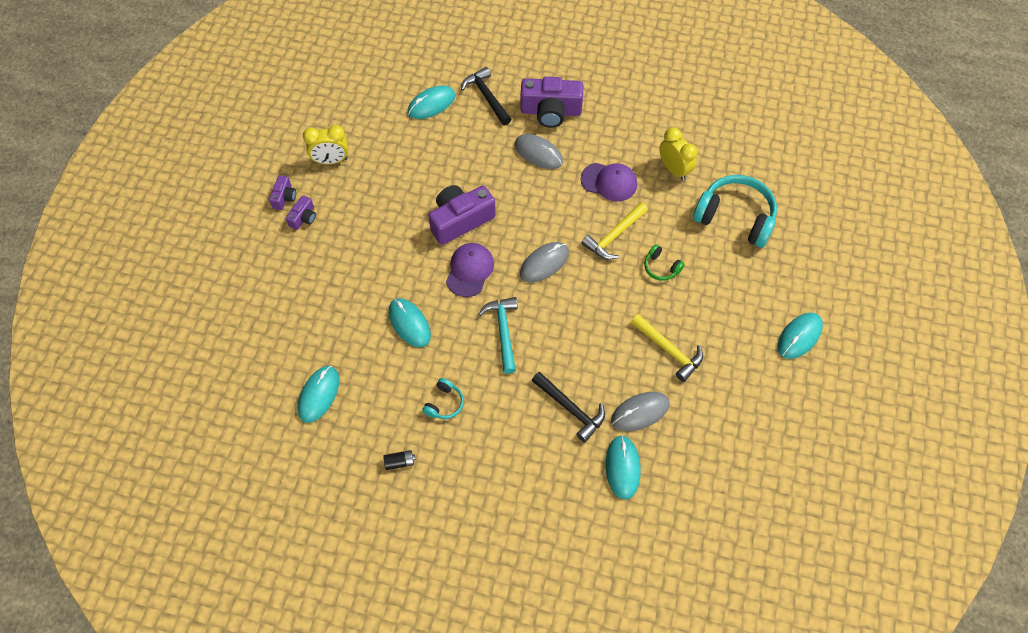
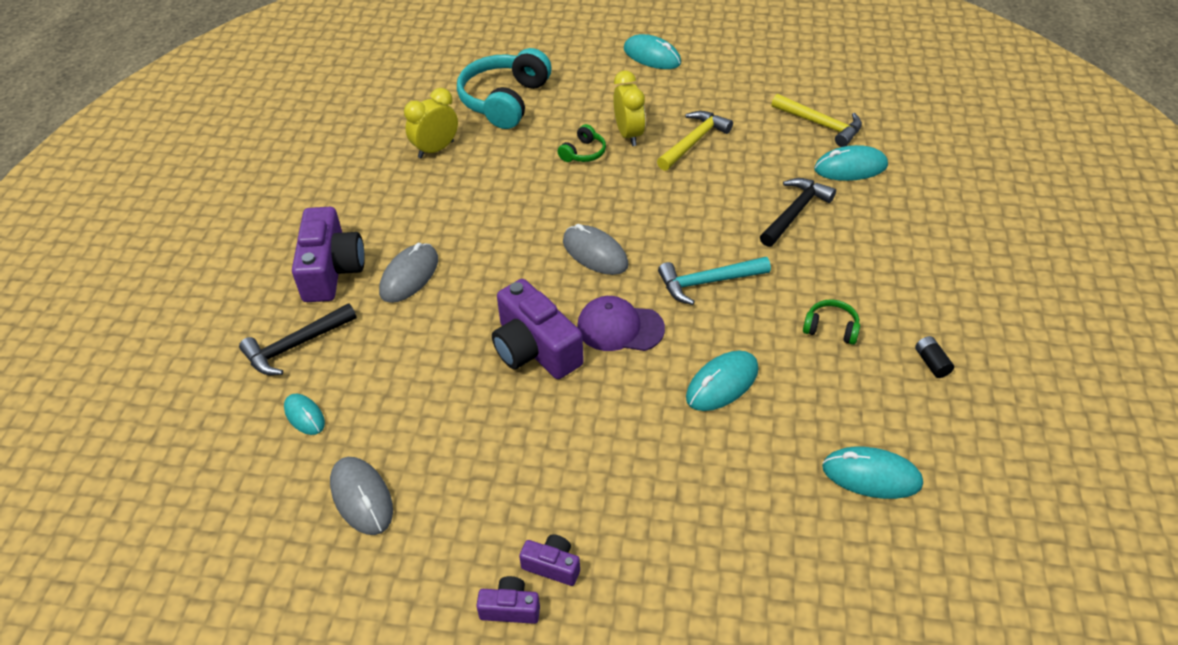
camera: 95 degrees left, 15 degrees down
(331, 160) = (424, 546): yellow clock -> yellow clock (629, 135)
(431, 104) = (304, 416): turquoise mouse -> turquoise mouse, size x0.64
(444, 403) = (831, 328): turquoise headphones -> green headphones
(609, 182) = (457, 203): purple cap -> none
(614, 236) = (543, 194): yellow hammer -> yellow hammer (821, 125)
(640, 412) = (779, 159): grey mouse -> grey mouse (362, 497)

